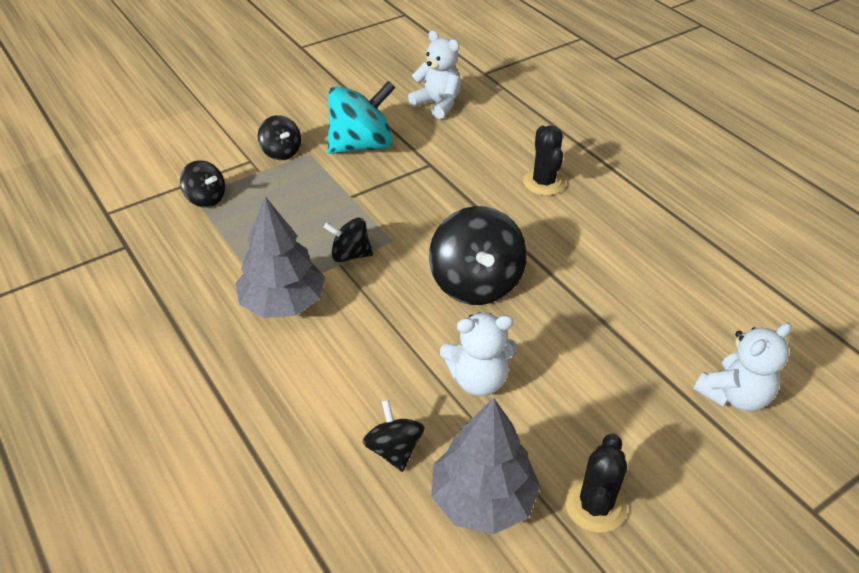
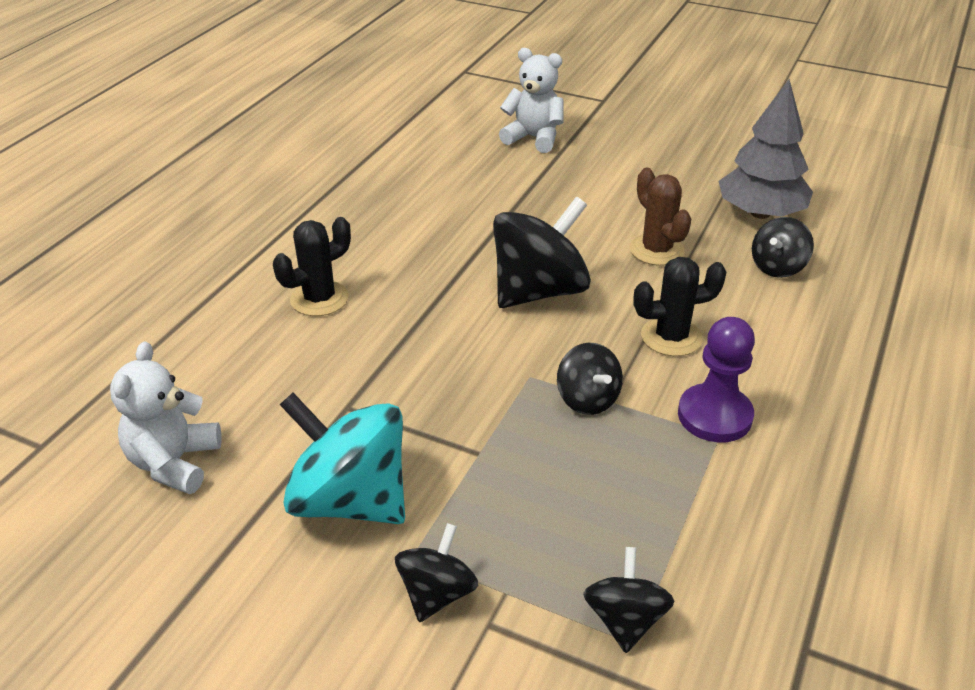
camera: 120 degrees left, 5 degrees down
(283, 303) = (714, 416): grey tree -> purple pawn
(478, 380) = (656, 250): white teddy bear -> brown cactus
(595, 505) = (702, 169): black cactus -> black cactus (671, 337)

